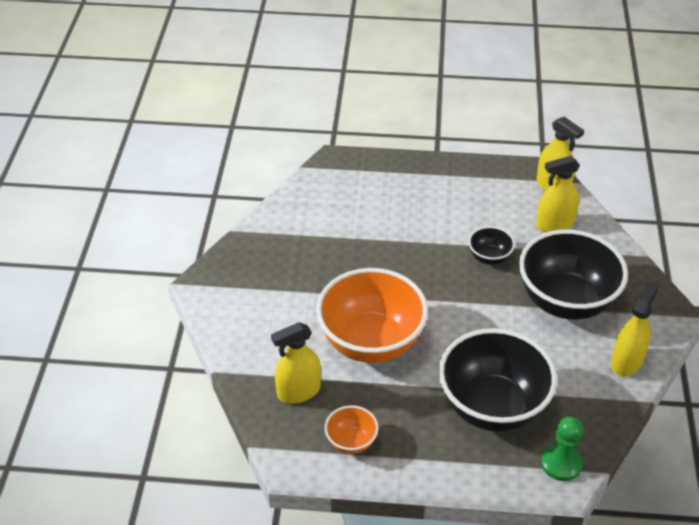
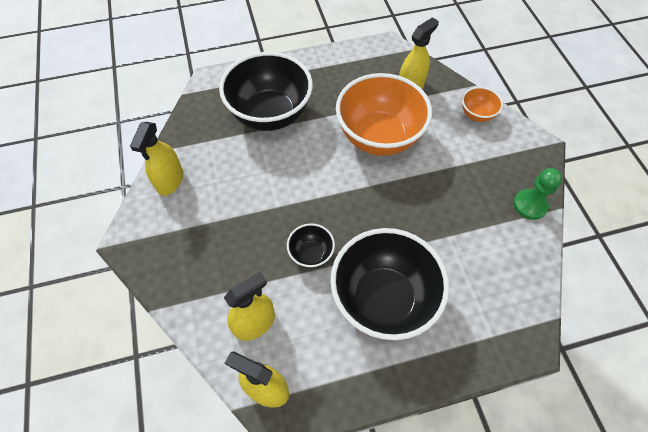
camera: 160 degrees right, 15 degrees up
(351, 442) = (357, 67): orange bowl -> orange bowl (476, 115)
(561, 463) = (214, 91): green pawn -> green pawn (530, 205)
(566, 302) = (228, 225): black bowl -> black bowl (383, 299)

